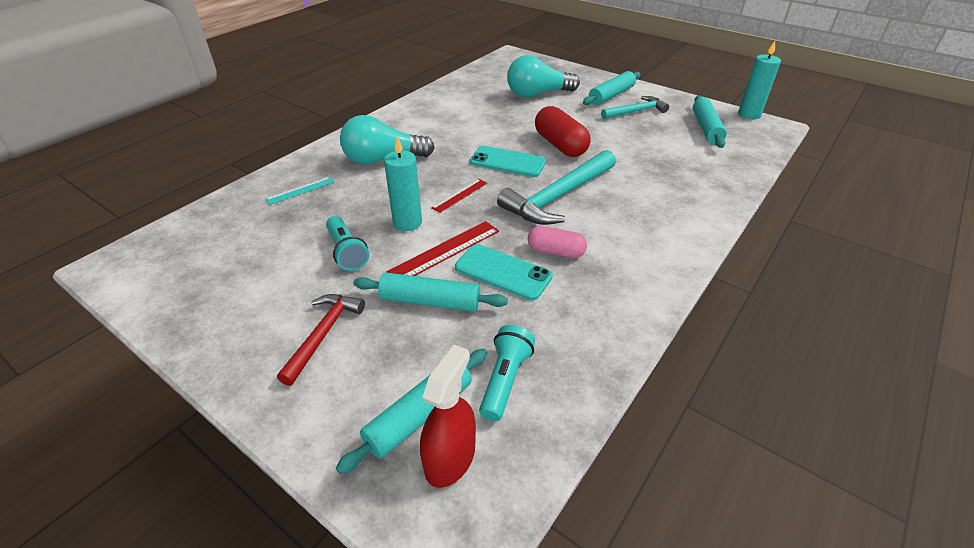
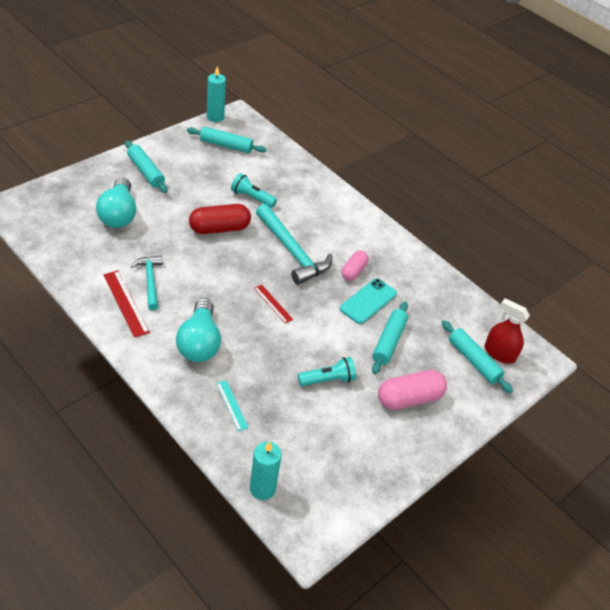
camera: 85 degrees left, 5 degrees up
(323, 334) = (409, 398): red hammer -> pink capsule
(407, 223) = (301, 340): turquoise candle -> turquoise candle (262, 489)
(445, 251) = (340, 325): red ruler -> red ruler (126, 303)
(505, 380) = (454, 322): turquoise flashlight -> turquoise flashlight (252, 198)
(507, 162) = (234, 265): turquoise phone -> none
(636, 111) = (182, 169): turquoise hammer -> turquoise hammer (150, 281)

